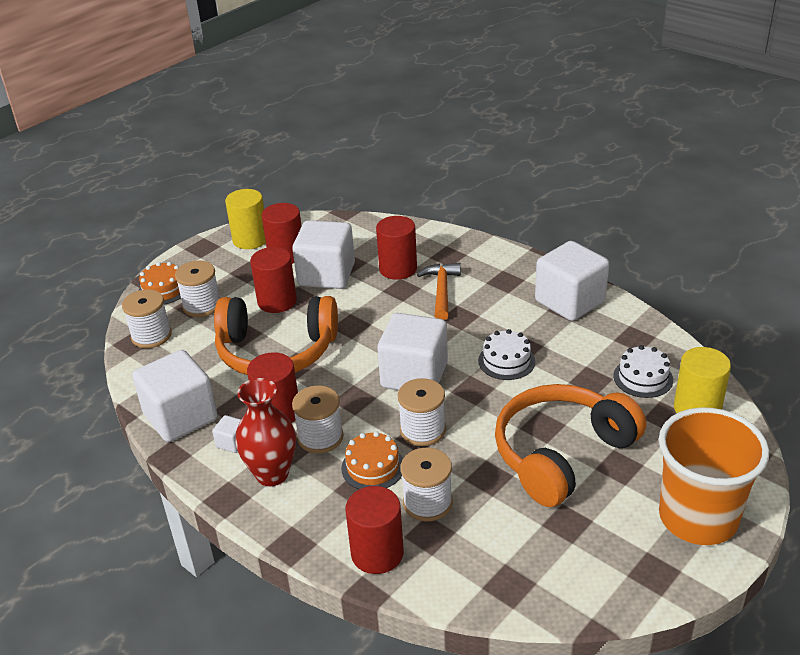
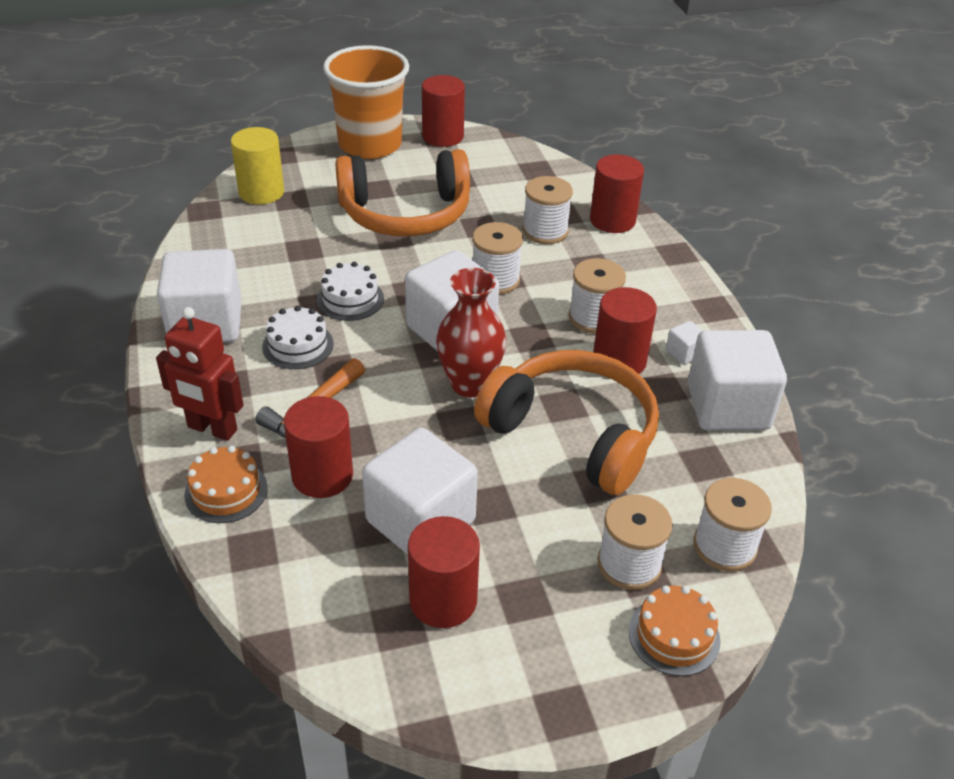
camera: 150 degrees left, 5 degrees up
(250, 239) = (473, 677): yellow cylinder -> none
(272, 474) = (660, 308): red vase -> red vase (469, 384)
(277, 301) = (521, 511): red cylinder -> red cylinder (443, 136)
(373, 467) = (566, 273): orange cake -> orange cake (226, 491)
(481, 260) = (212, 429): none -> red robot
(643, 378) = (261, 229): white cake -> white cake (298, 345)

